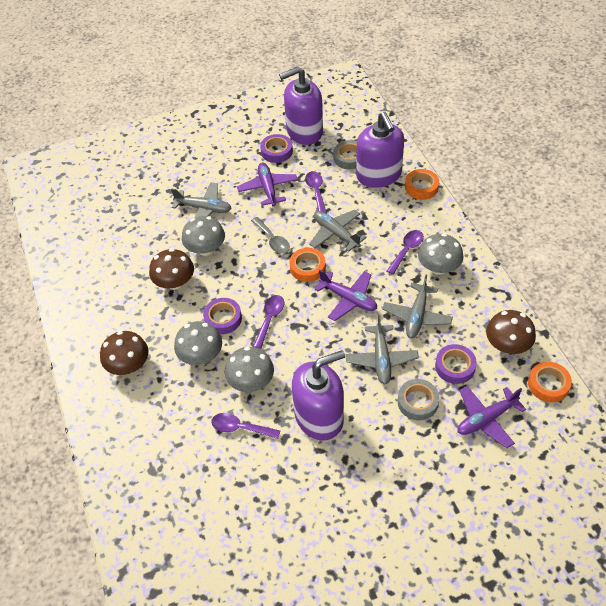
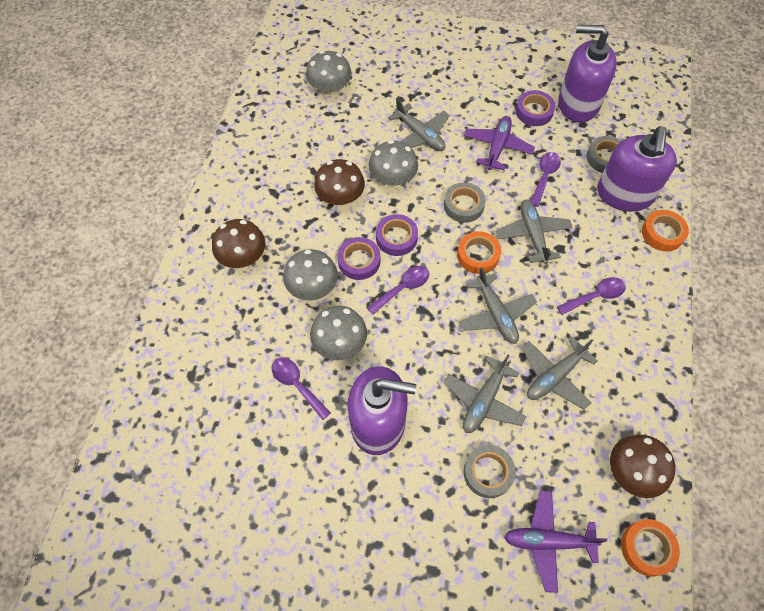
camera: 30 degrees right, 10 degrees up
(272, 240) = (463, 205): grey spoon -> grey tape
(348, 299) = (495, 314): purple plane -> grey plane
(438, 267) = (617, 336): grey mushroom -> grey mushroom (330, 88)
(455, 366) = (556, 459): purple tape -> purple tape (396, 238)

